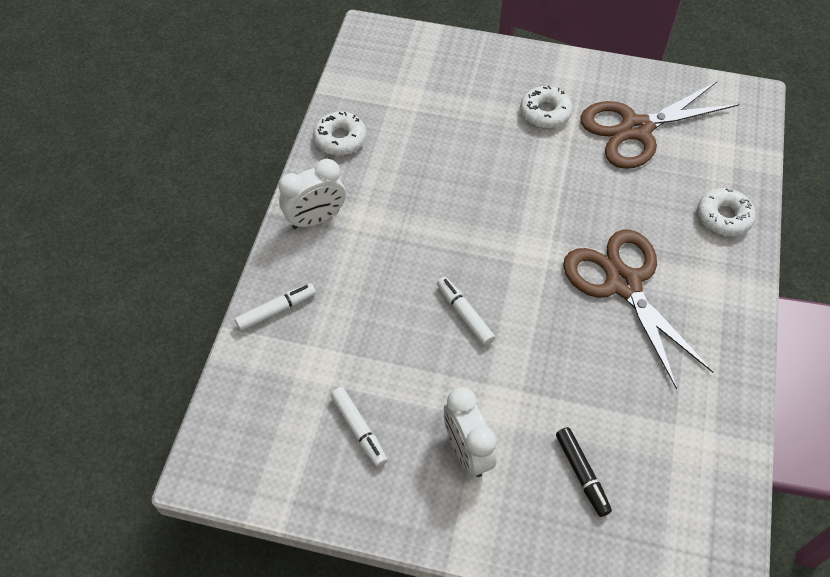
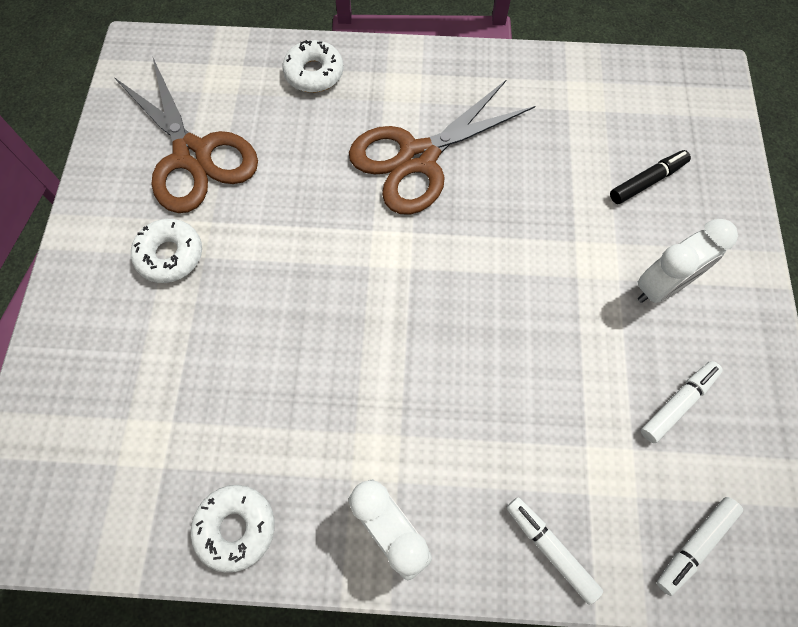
camera: 100 degrees left, 10 degrees up
(464, 314) = (496, 311): white marker -> white marker (695, 545)

